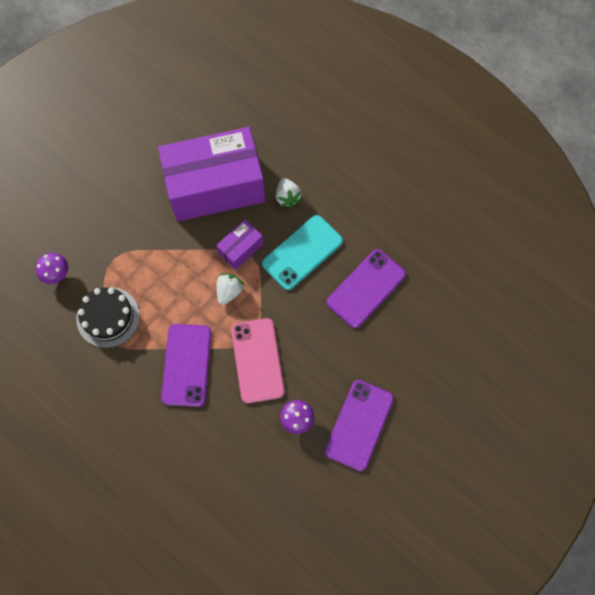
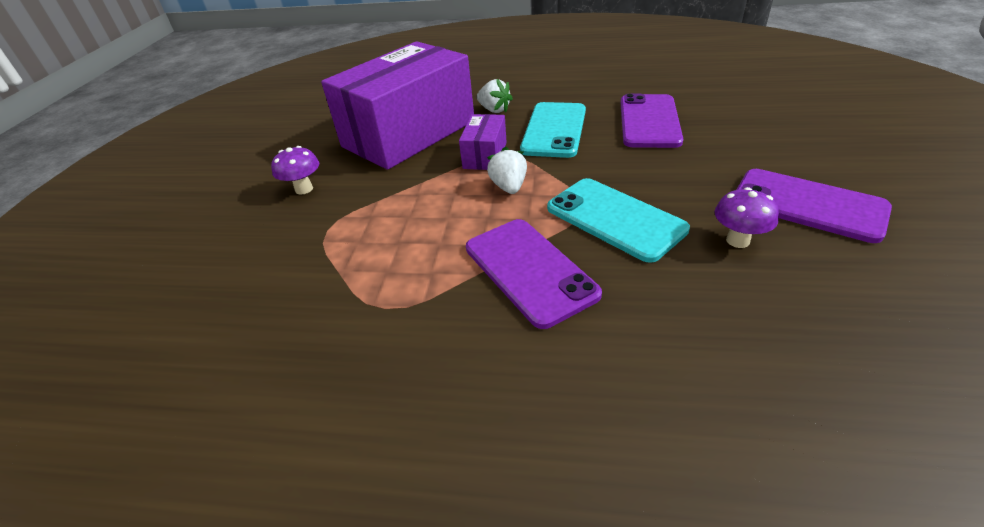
camera: 30 degrees left, 30 degrees down
(57, 274) = (244, 283): purple mushroom -> purple mushroom (304, 189)
(108, 317) = (363, 285): black cake -> none
(257, 360) = (615, 219): pink phone -> turquoise phone
(359, 425) = (808, 205): purple phone -> purple phone turned 45 degrees counterclockwise

